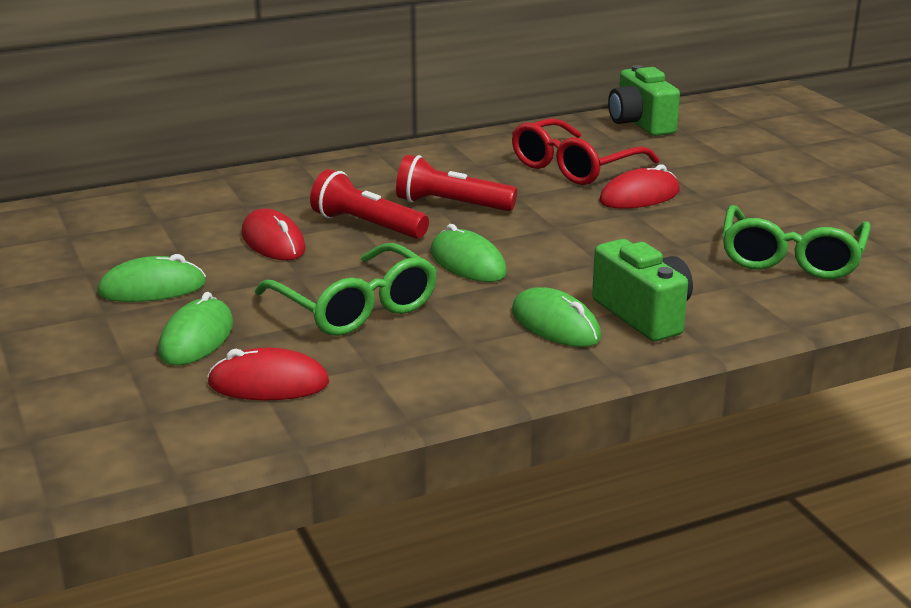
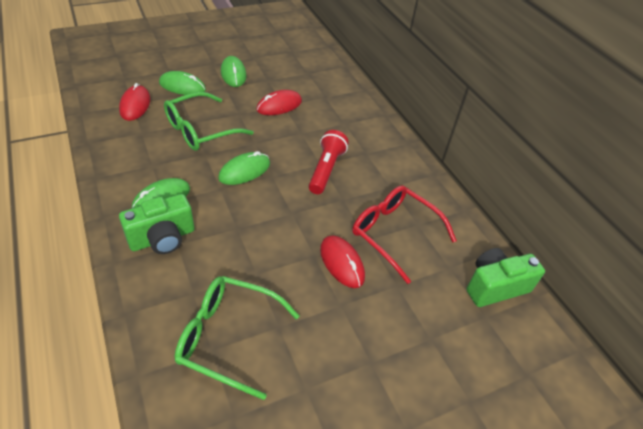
camera: 85 degrees right, 20 degrees up
(367, 225) = (297, 136): red flashlight -> none

